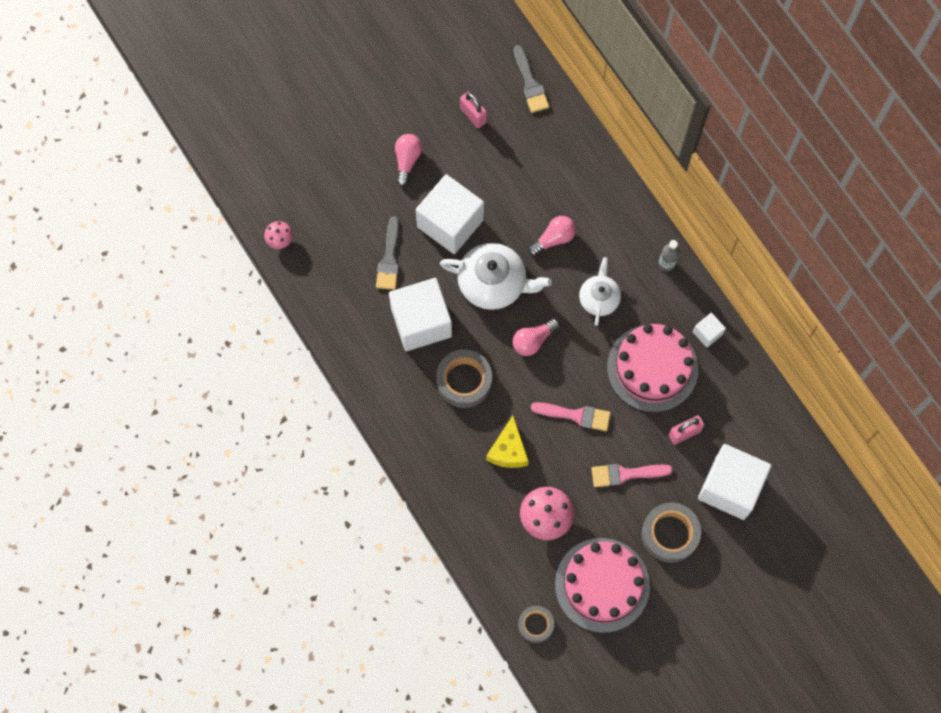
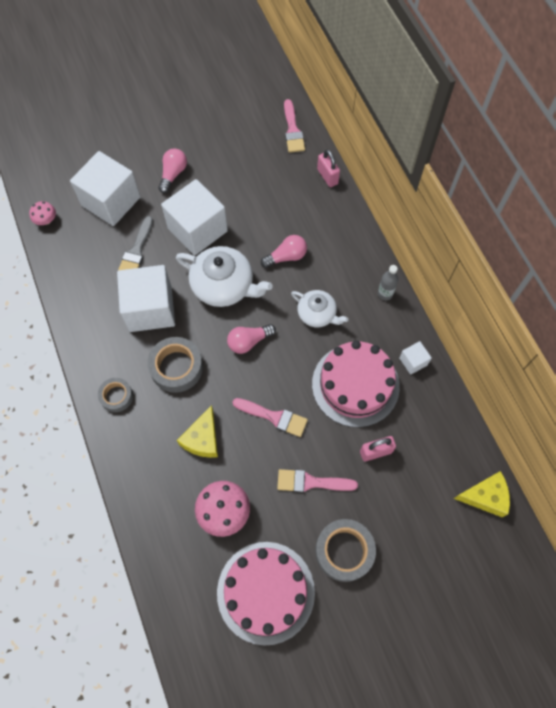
camera: 10 degrees right, 5 degrees down
(473, 115) = (238, 147): pink padlock -> pink padlock (327, 176)
(530, 83) = (292, 130): grey brush -> pink brush
(535, 625) = (189, 622): grey tape -> grey tape (116, 396)
(599, 298) = (317, 314): white teapot -> white teapot turned 105 degrees clockwise
(730, 487) = (412, 514): white cube -> white cube (111, 201)
(798, 458) = (485, 496): none -> yellow cheese

